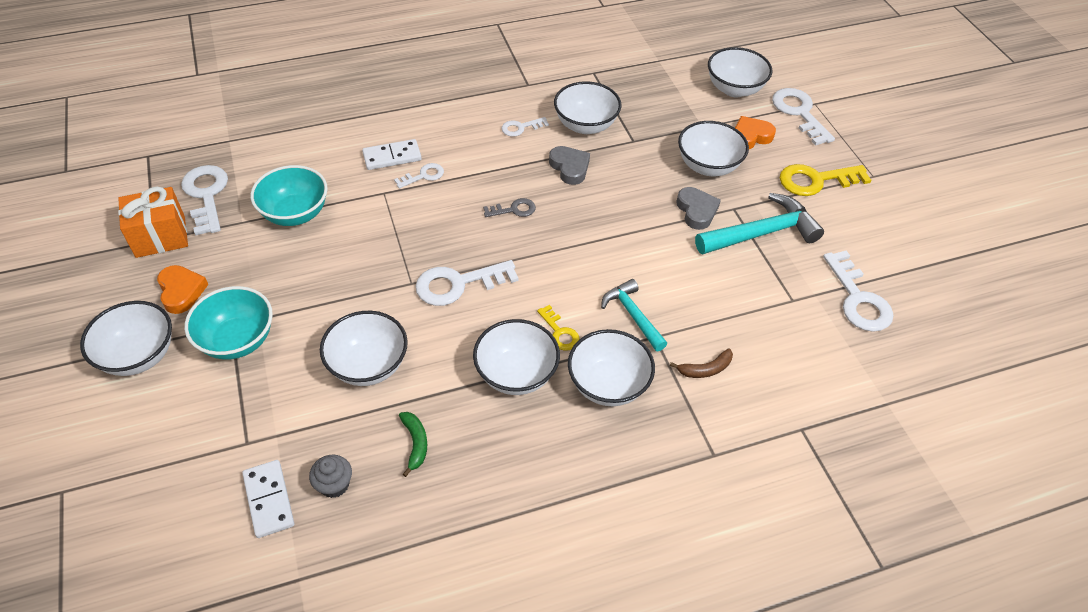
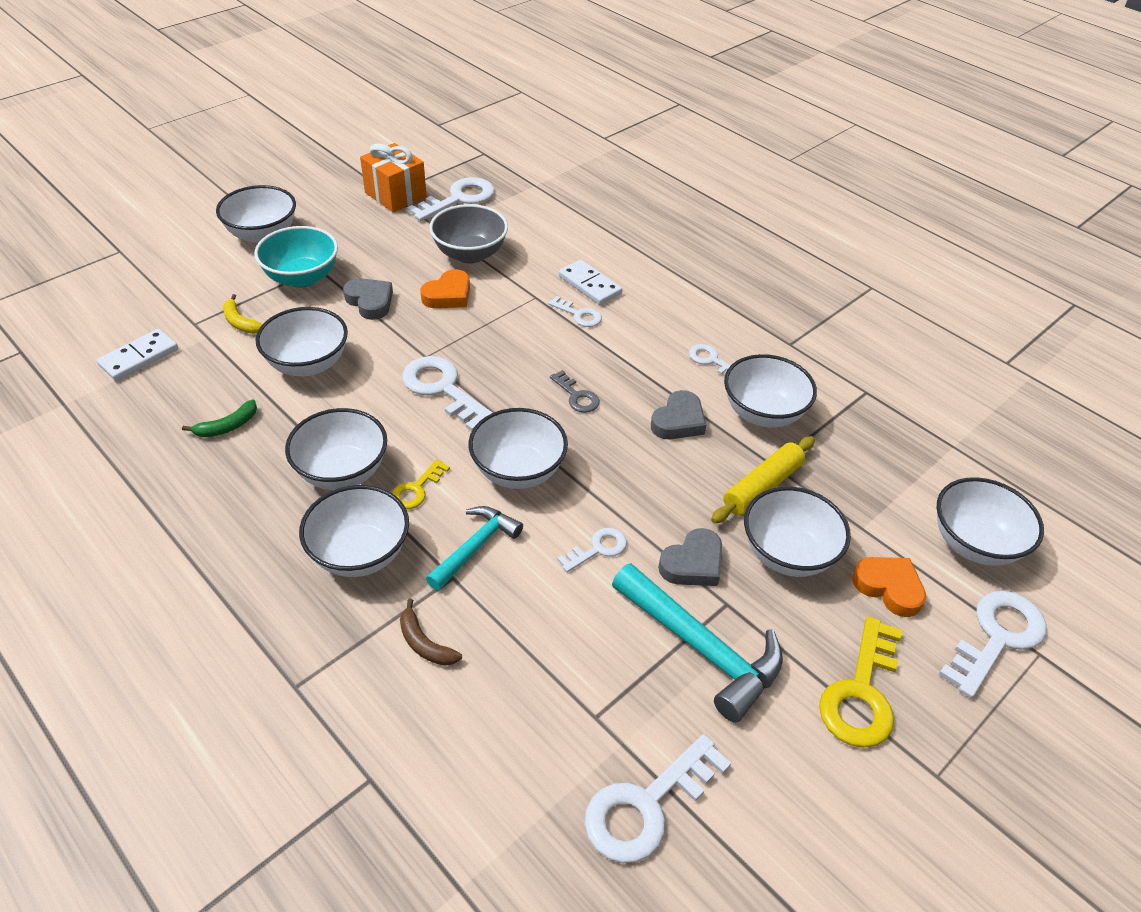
camera: 65 degrees right, 5 degrees down
(181, 291) = (341, 229): orange heart -> orange heart (448, 295)
(272, 404) = (241, 322): none -> yellow banana
(295, 213) = (470, 254): turquoise bowl -> grey bowl
(312, 299) = (370, 302): none -> grey heart
(334, 485) = (165, 390): grey cupcake -> none
(572, 268) = (518, 471): none -> white bowl
(649, 153) = (762, 487): none -> yellow rolling pin
(664, 251) = (598, 549): none -> white key
(815, 180) = (861, 693): yellow key -> yellow key turned 120 degrees counterclockwise

